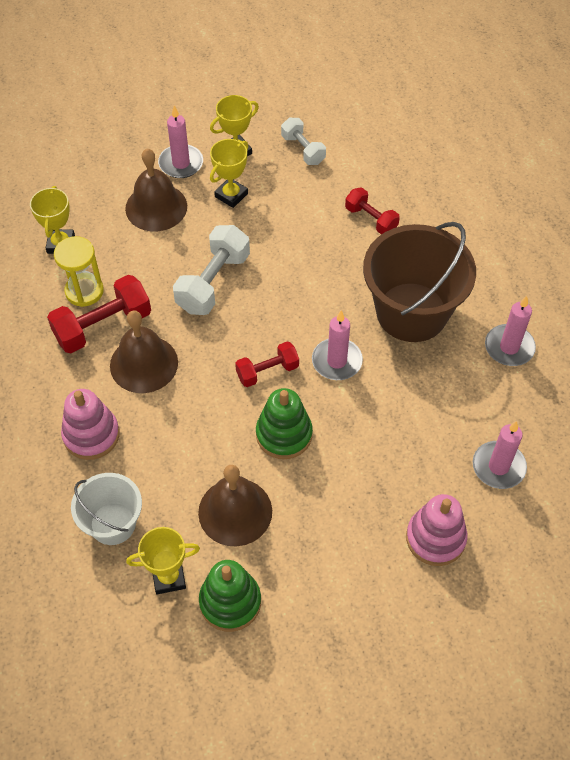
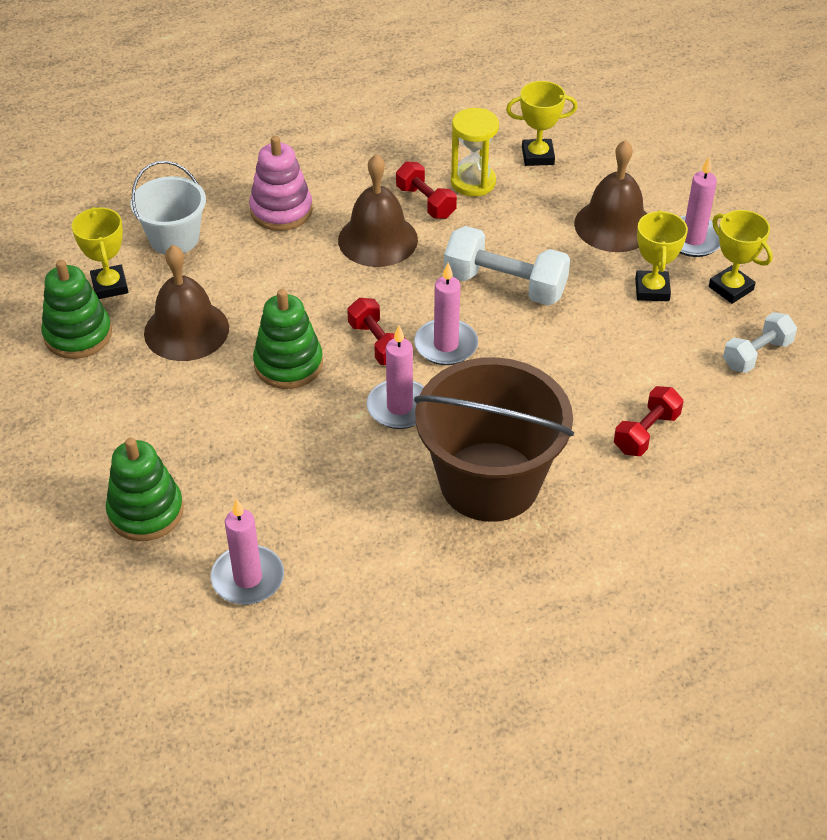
camera: 85 degrees right, 10 degrees down
(103, 326) = (425, 202): red dumbbell -> red dumbbell, size x0.61
(231, 195) = (652, 290): yellow trophy -> yellow trophy turned 60 degrees clockwise
(435, 538) = (146, 512): pink stacking toy -> green stacking toy
(509, 347) = (444, 594): pink candle -> pink candle (446, 345)

